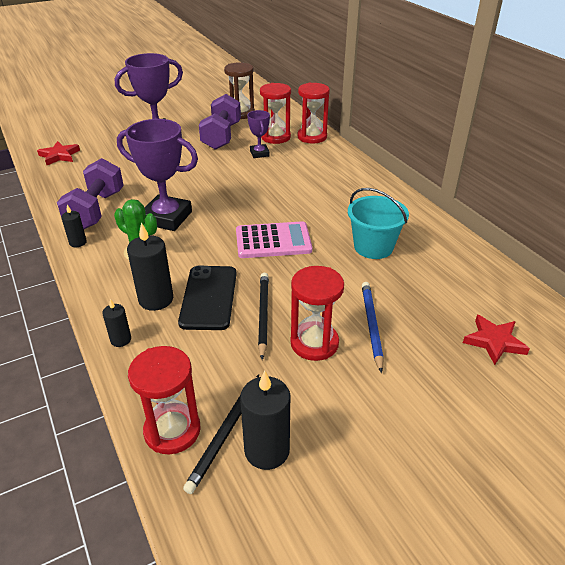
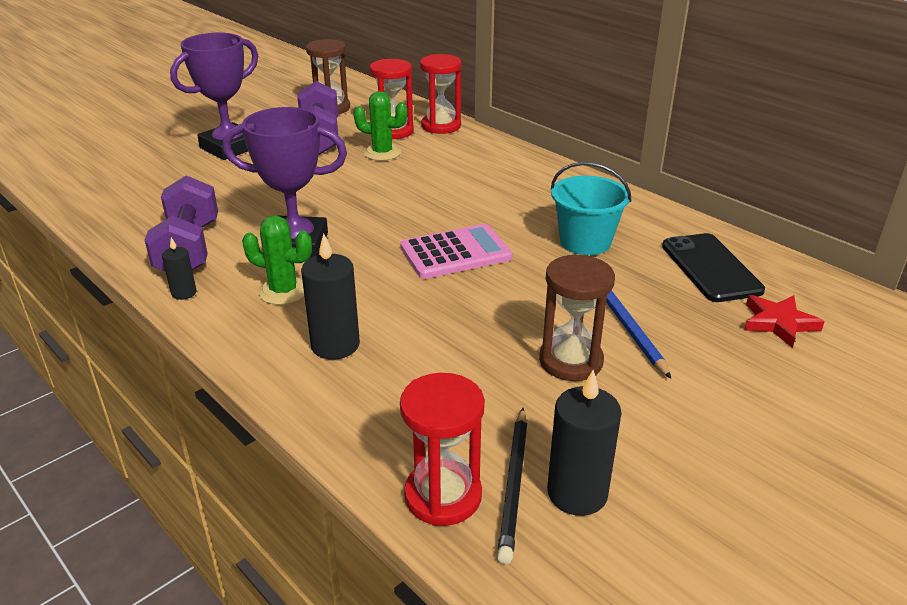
camera: 15 degrees left, 5 degrees down
(59, 156) = (95, 188): red star -> none
(121, 340) = (312, 402): black candle -> none
(209, 297) = (406, 331): black phone -> black phone (711, 268)
(259, 153) = (382, 153): purple trophy -> green cactus
(263, 315) = (489, 340): black pencil -> none
(314, 343) = (571, 361): red hourglass -> brown hourglass

